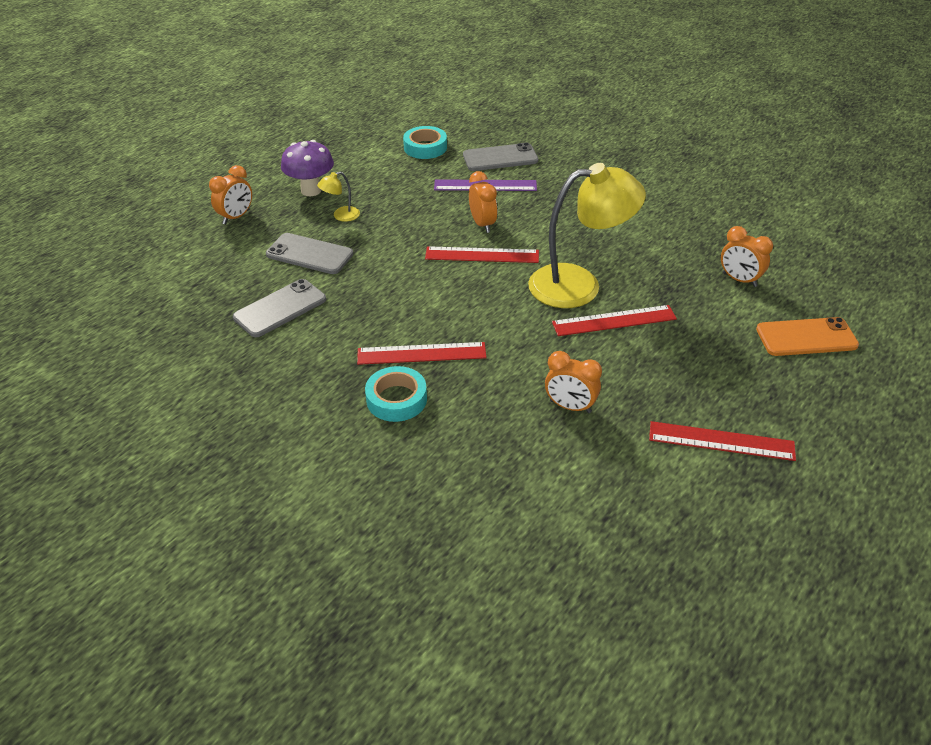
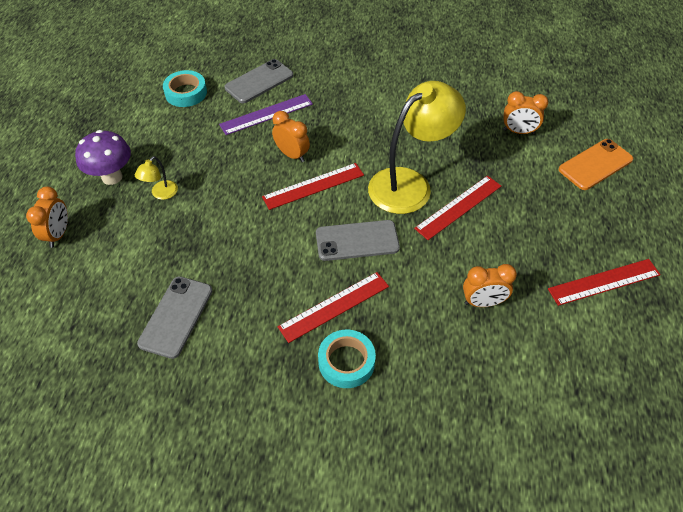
camera: 30 degrees left, 10 degrees up
(309, 254) = (161, 246): grey phone -> grey phone (357, 240)

